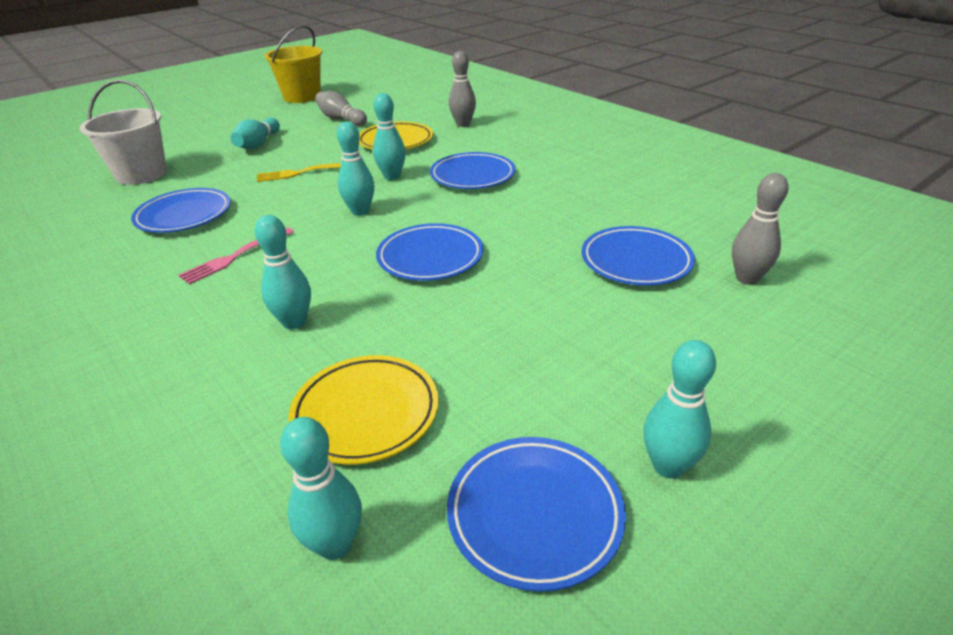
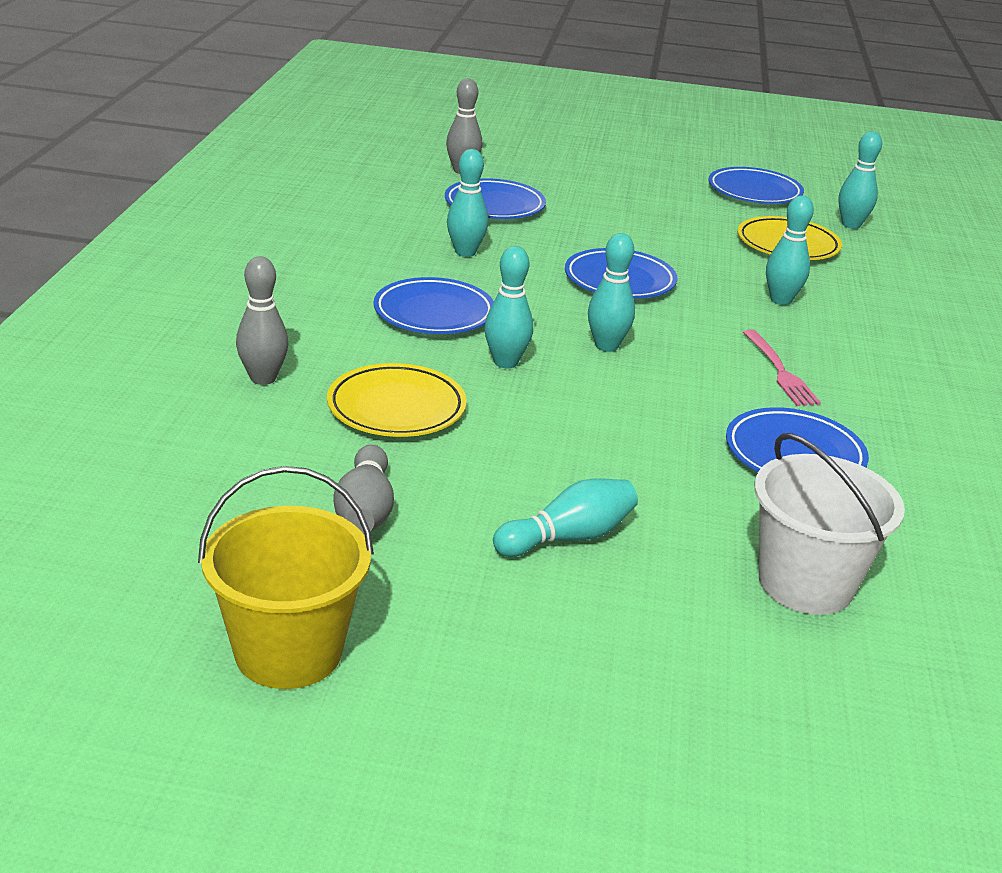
camera: 135 degrees left, 5 degrees down
(234, 257) = (780, 372): pink fork -> pink fork turned 75 degrees clockwise
(301, 173) = (590, 434): yellow fork -> none
(668, 466) = (675, 172): turquoise bowling pin -> turquoise bowling pin (465, 252)

